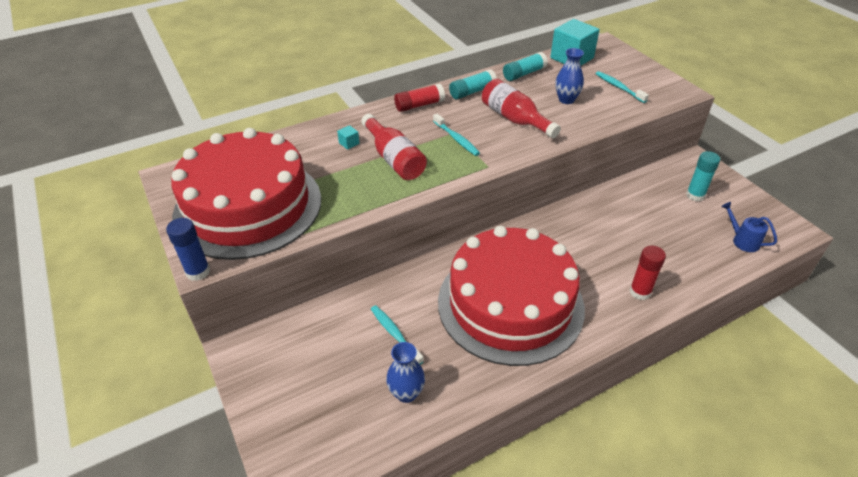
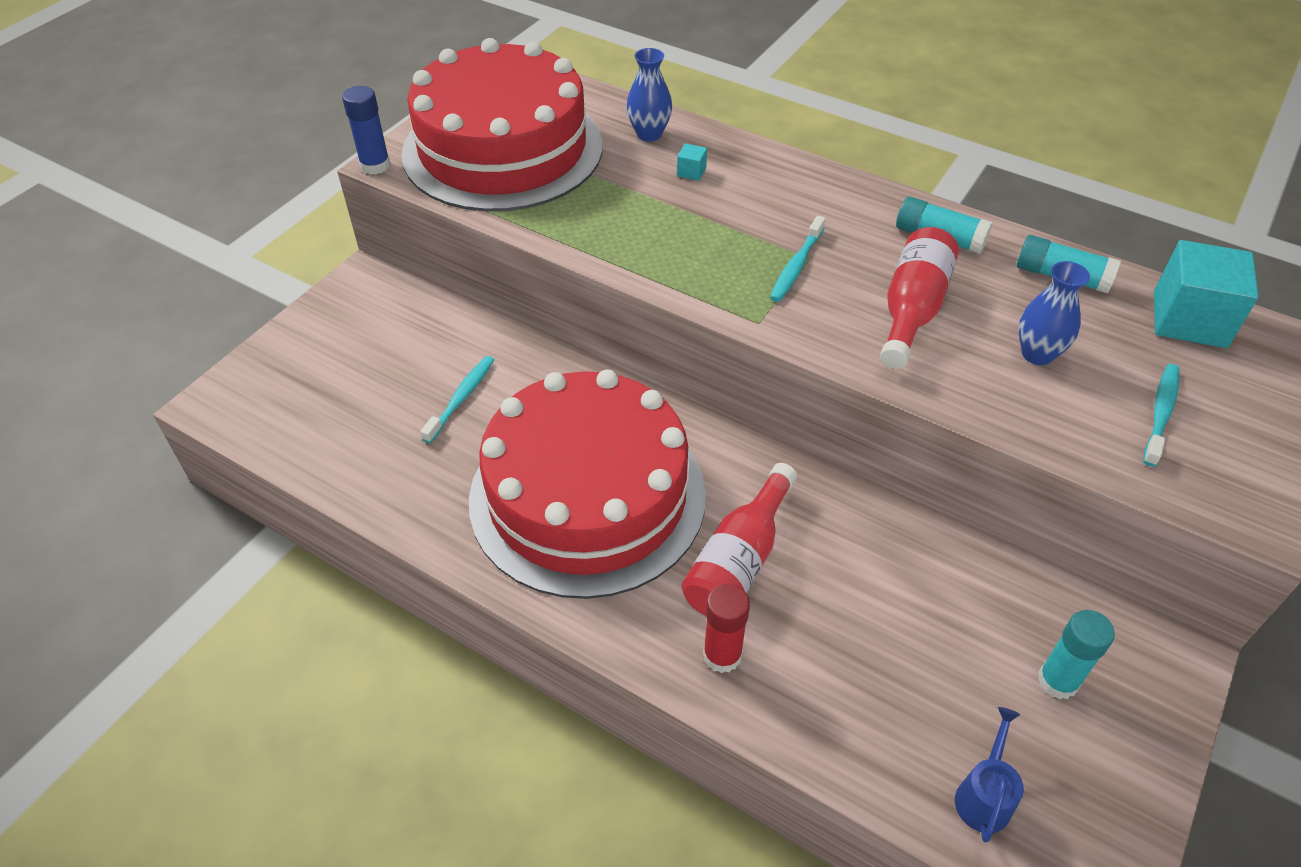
camera: 60 degrees right, 5 degrees up
(394, 159) = (694, 224): red bottle -> red bottle (738, 560)
(406, 393) = (375, 447): blue vase -> blue vase (649, 134)
(419, 105) = (844, 198): red glue stick -> none

